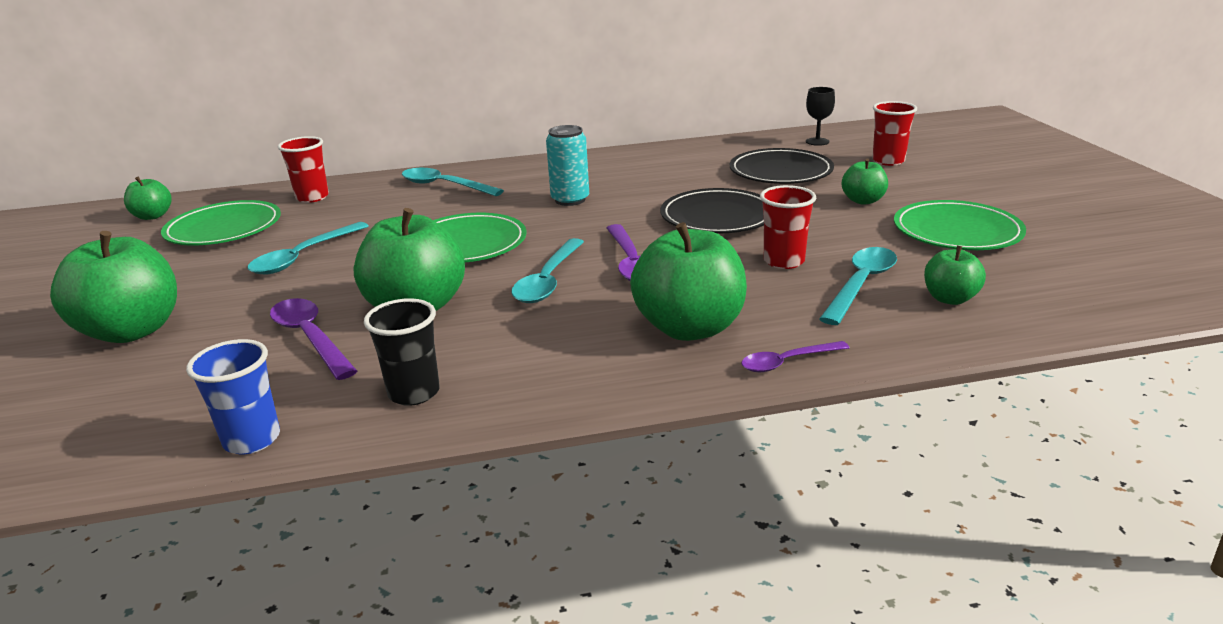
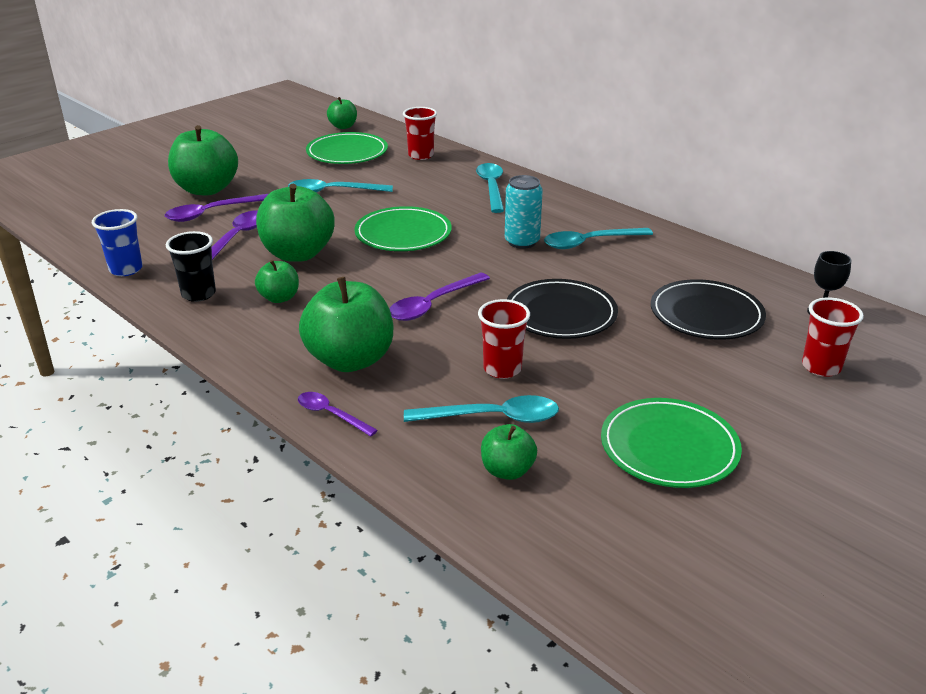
camera: 55 degrees right, 5 degrees up
(208, 340) = (212, 213): none -> purple spoon
(548, 280) = (375, 283): turquoise spoon -> turquoise spoon (590, 243)
(863, 201) = (686, 377): green apple -> green apple (279, 298)

